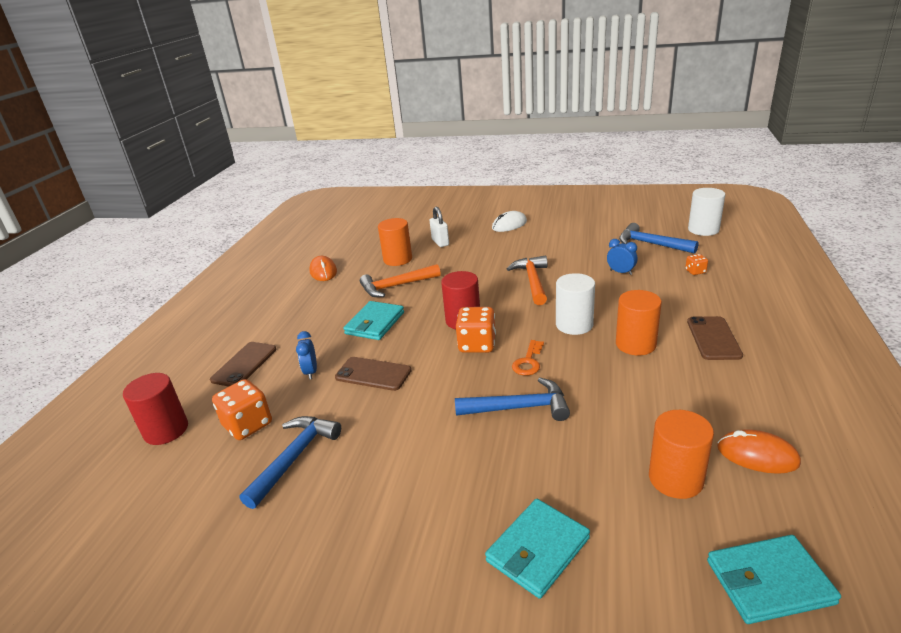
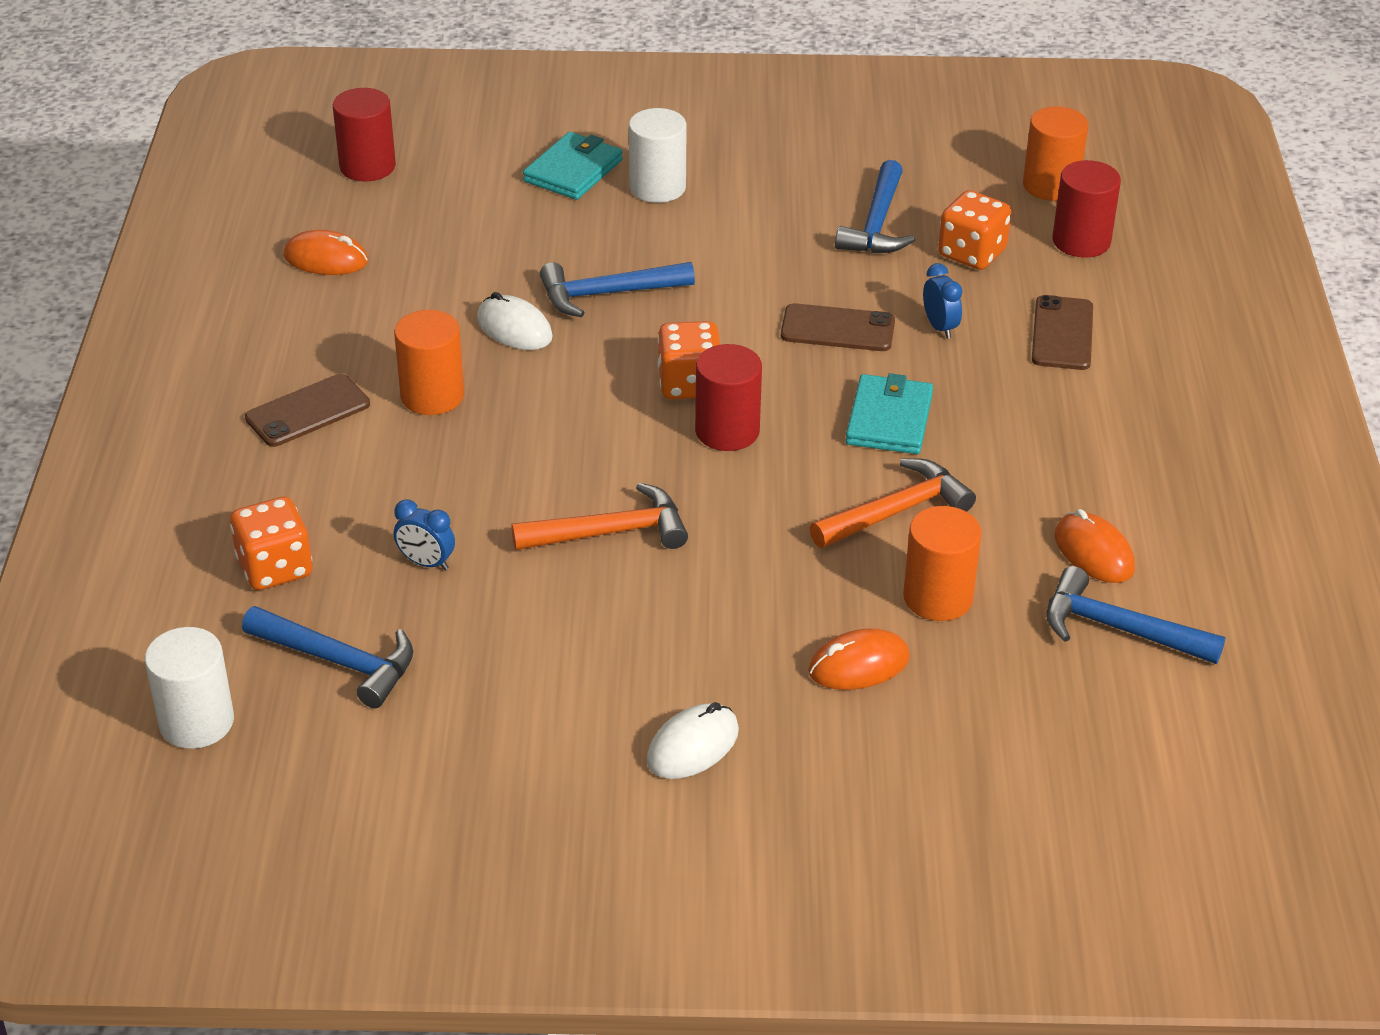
camera: 165 degrees right, 10 degrees up
(336, 250) = (1119, 629): none -> blue hammer
(440, 242) = (859, 665): white padlock -> orange mouse
(528, 361) = (601, 359): orange key -> none
(532, 281) = (610, 532): orange hammer -> orange hammer turned 90 degrees counterclockwise
(574, 325) = (528, 429): white cylinder -> white cylinder (657, 187)
(587, 385) = (514, 328): none -> white mouse
(675, 479) = (425, 232): orange cylinder -> orange cylinder (1050, 185)
(695, 271) = (275, 568): orange dice -> orange dice, size x1.97
(713, 338) = (308, 411): brown phone -> brown phone turned 60 degrees clockwise
(768, 581) = (367, 166): turquoise wallet -> red cylinder

